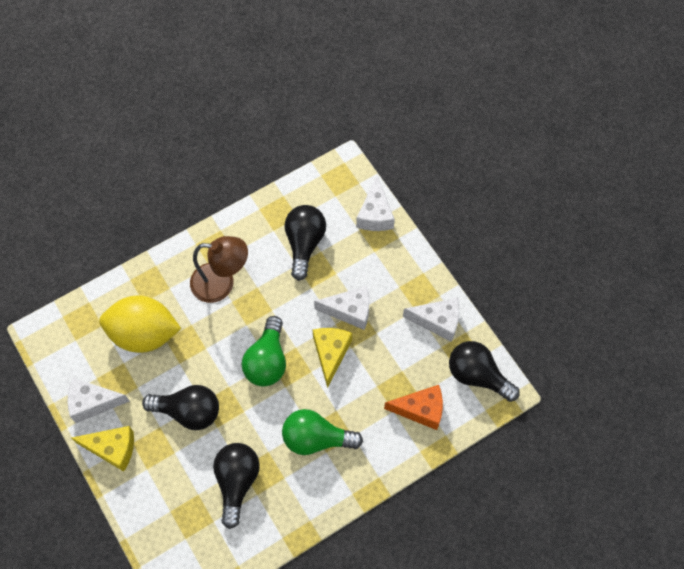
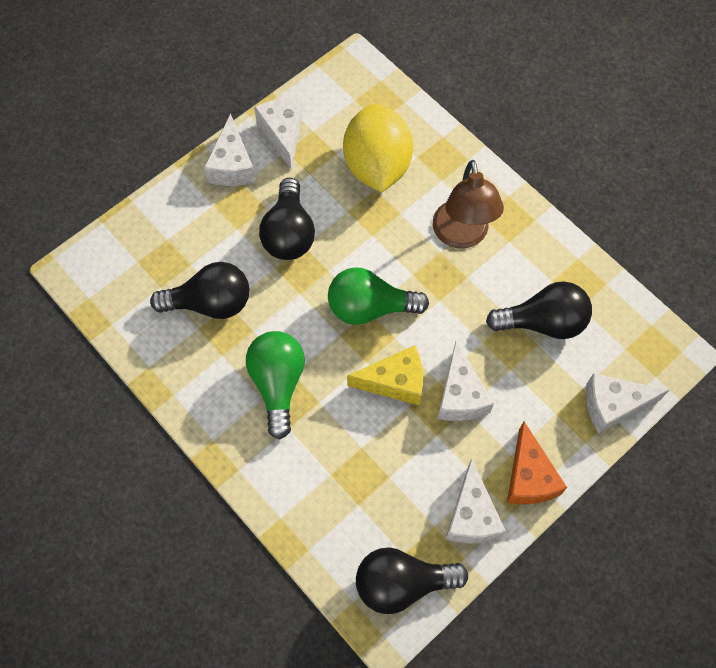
camera: 80 degrees right, 0 degrees up
(112, 449) = (232, 165): yellow cheese -> white cheese
(420, 410) = (338, 510): orange cheese -> orange cheese (529, 477)
(477, 375) = (402, 583): black light bulb -> black light bulb turned 120 degrees counterclockwise

